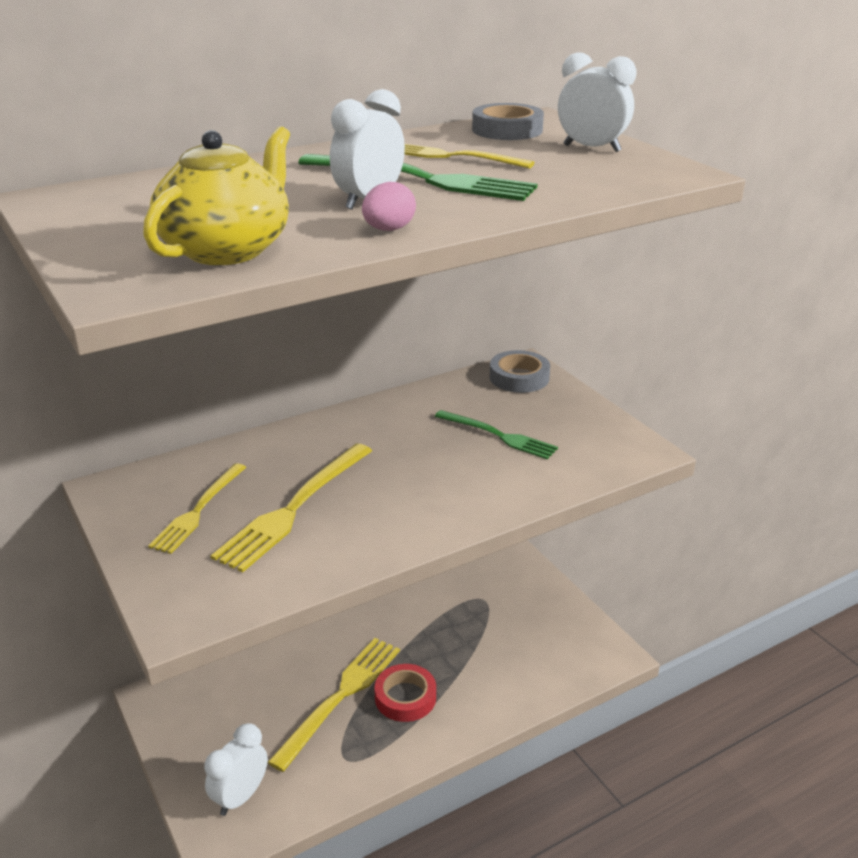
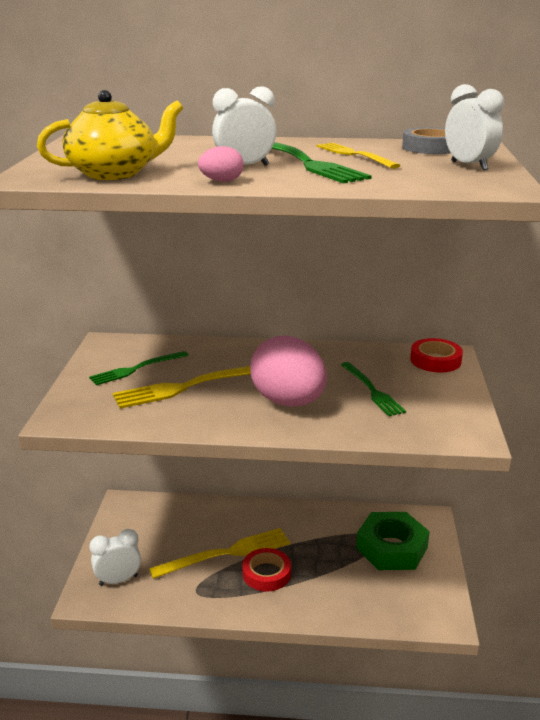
camera: 35 degrees right, 5 degrees down
(198, 510) = (136, 369): yellow fork -> green fork
(430, 483) = (288, 402): none -> pink egg
(504, 605) = (391, 548): none -> green nut
(519, 377) = (435, 360): grey tape -> red tape

